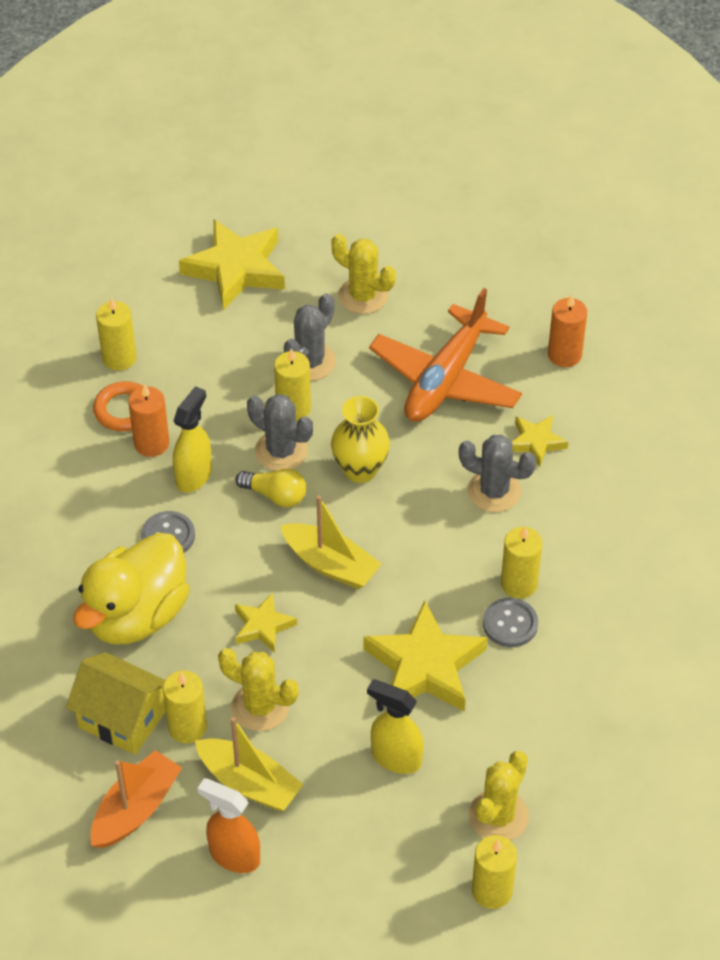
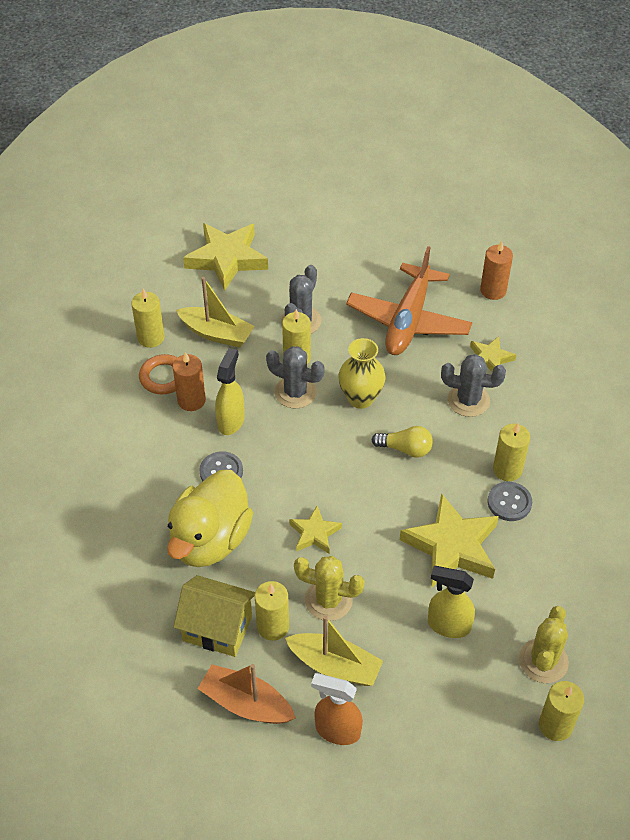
camera: 10 degrees left, 0 degrees up
(136, 809) = (246, 703): orange boat -> orange boat turned 90 degrees counterclockwise
(275, 495) = (299, 427): yellow light bulb -> yellow light bulb (405, 449)
(330, 564) = (356, 476): yellow boat -> yellow boat (216, 333)
(363, 296) = (329, 266): yellow cactus -> none

